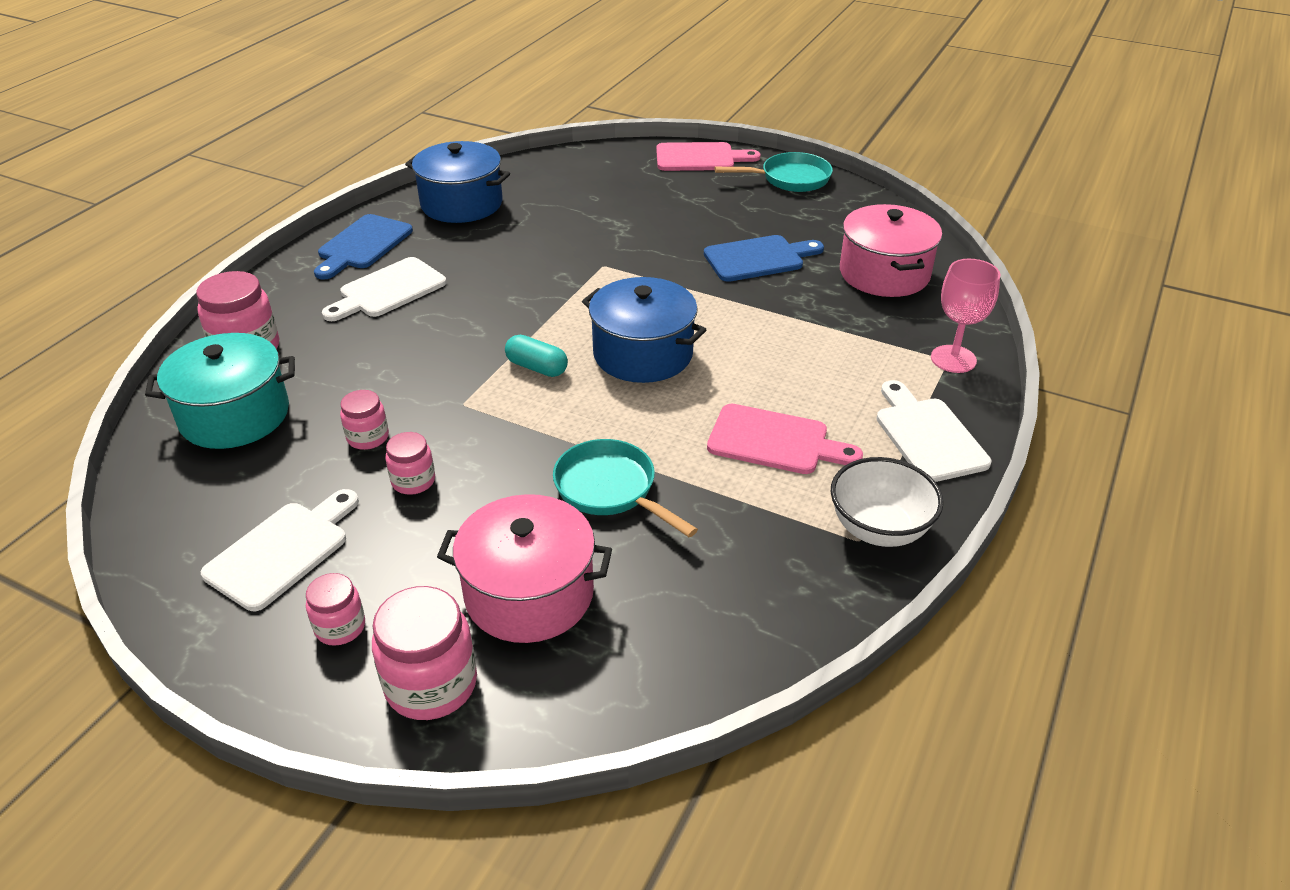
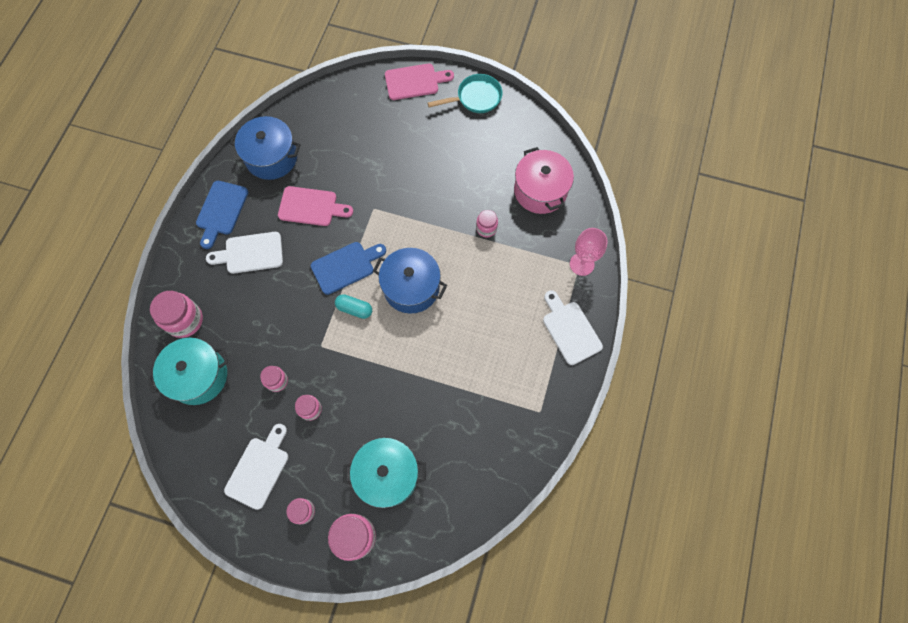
camera: 10 degrees left, 30 degrees up
(388, 290) = (250, 253): white cutting board -> white cutting board turned 45 degrees clockwise
(529, 594) = (387, 475): pink pot -> turquoise pot
(611, 490) = (413, 398): turquoise pan -> none
(758, 258) = (465, 187): blue cutting board -> blue cutting board (346, 266)
(774, 441) = (492, 347): pink cutting board -> pink cutting board (311, 207)
(786, 303) = (486, 228): none -> pink jar
(879, 529) = (549, 402): white bowl -> none

